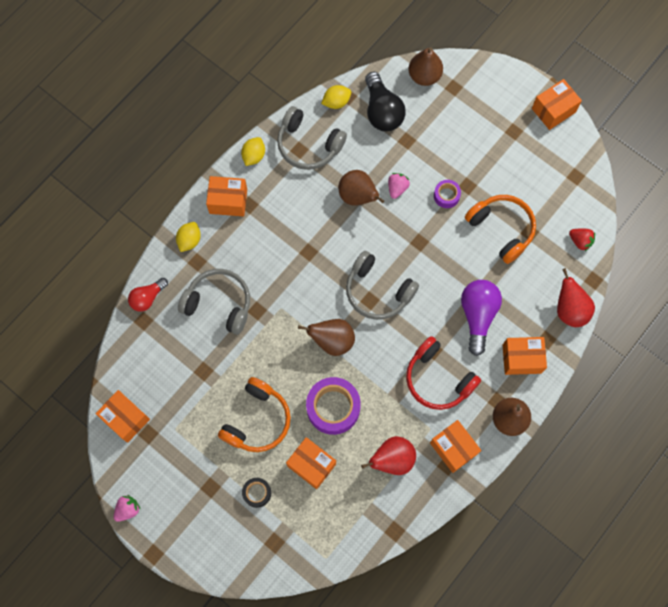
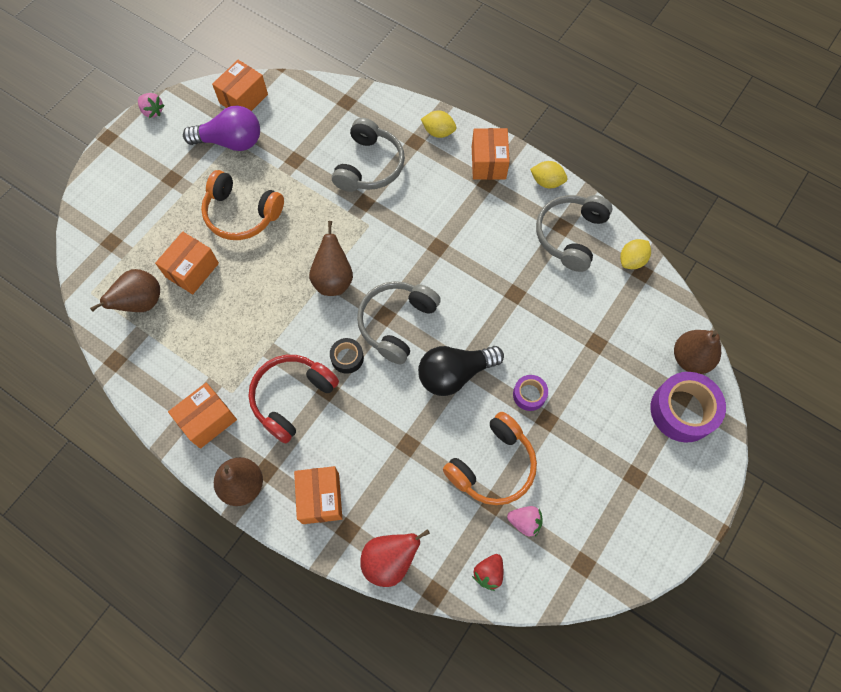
camera: 85 degrees right, 5 degrees down
(147, 298) = (371, 102): red light bulb -> none
(257, 493) = (164, 221): black tape -> black tape (347, 358)
(333, 408) = (256, 286): purple tape -> purple tape (682, 410)
(336, 102) = (632, 260): yellow lemon -> yellow lemon turned 75 degrees clockwise
(358, 196) = (513, 293): brown pear -> brown pear (141, 302)
(382, 111) = (630, 312): black light bulb -> black light bulb (454, 374)
(392, 459) = (196, 353): red pear -> none
(397, 188) = (530, 336): pink strawberry -> pink strawberry (524, 522)
(477, 315) = (374, 441): purple light bulb -> purple light bulb (231, 141)
(553, 110) = (677, 530): orange box -> none

